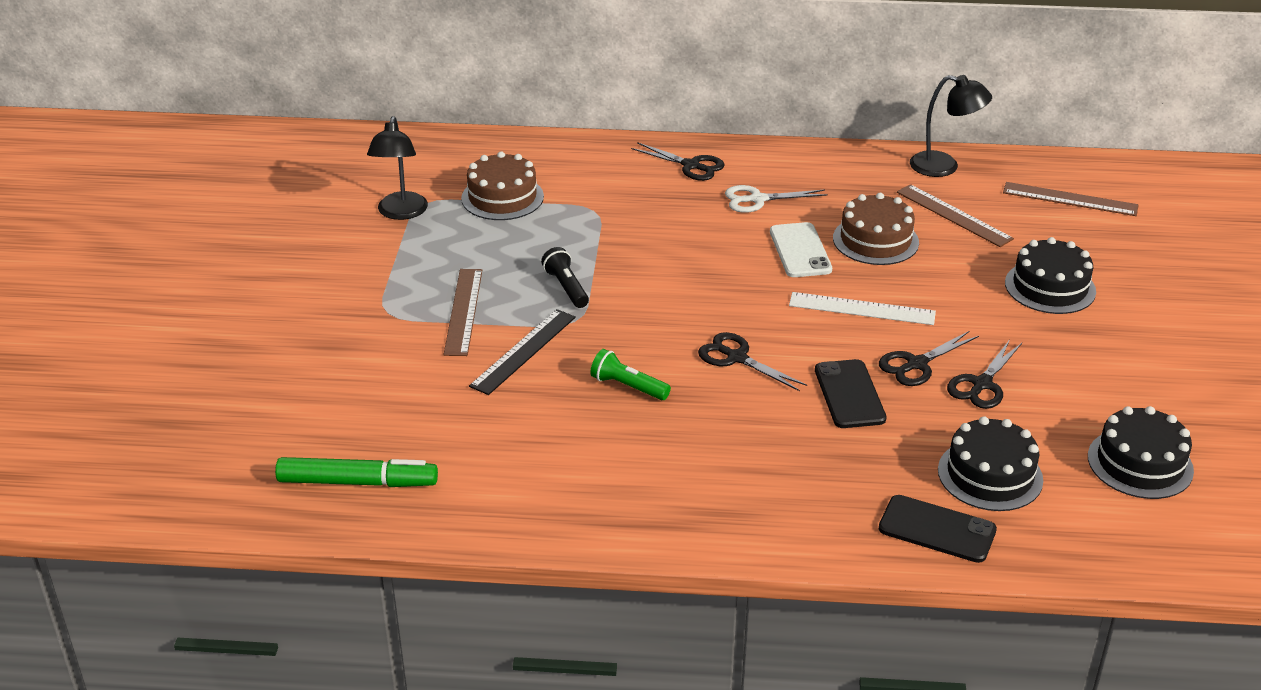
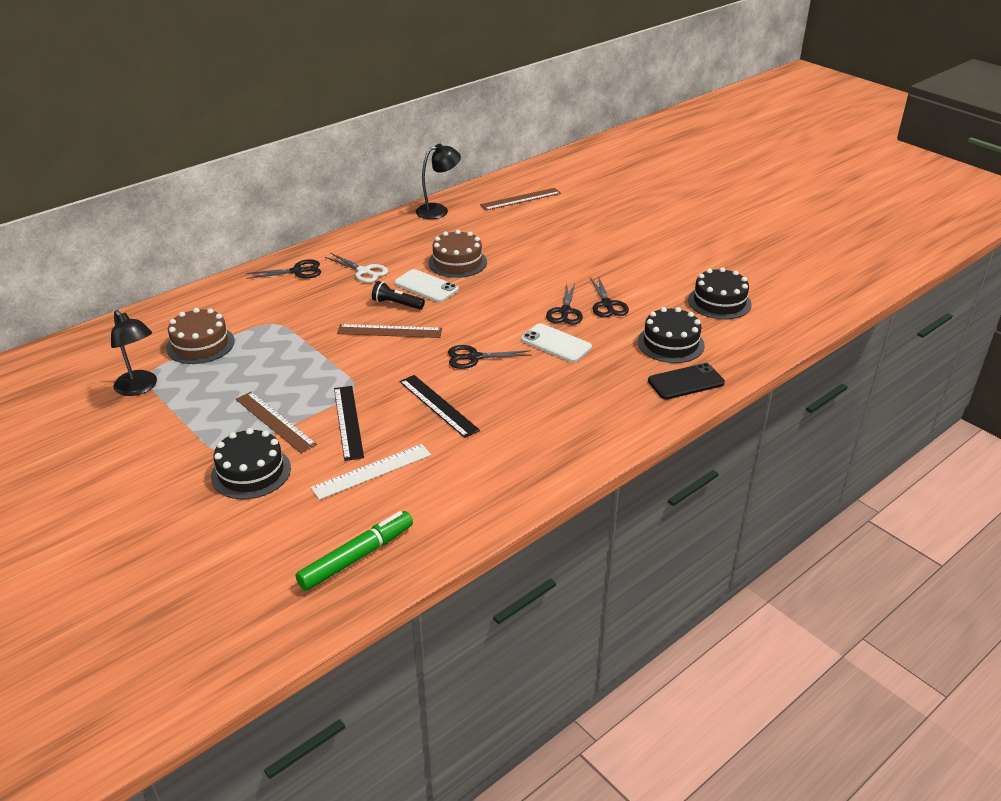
camera: 45 degrees left, 0 degrees up
(566, 288) = (321, 373): black flashlight -> black flashlight (397, 304)
(628, 387) = (438, 405): green flashlight -> black ruler
(758, 199) = (364, 271): white scissors -> white scissors turned 90 degrees counterclockwise
(849, 394) = (556, 343): black phone -> white phone
(862, 309) = (500, 299): white ruler -> white ruler (372, 471)
(953, 215) = (478, 232): brown ruler -> brown ruler (389, 331)
(1050, 287) = (571, 244): black cake -> black cake (251, 472)

